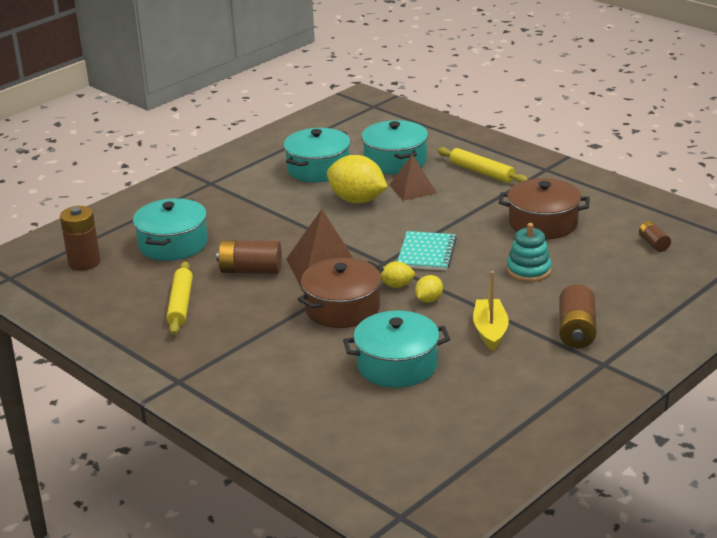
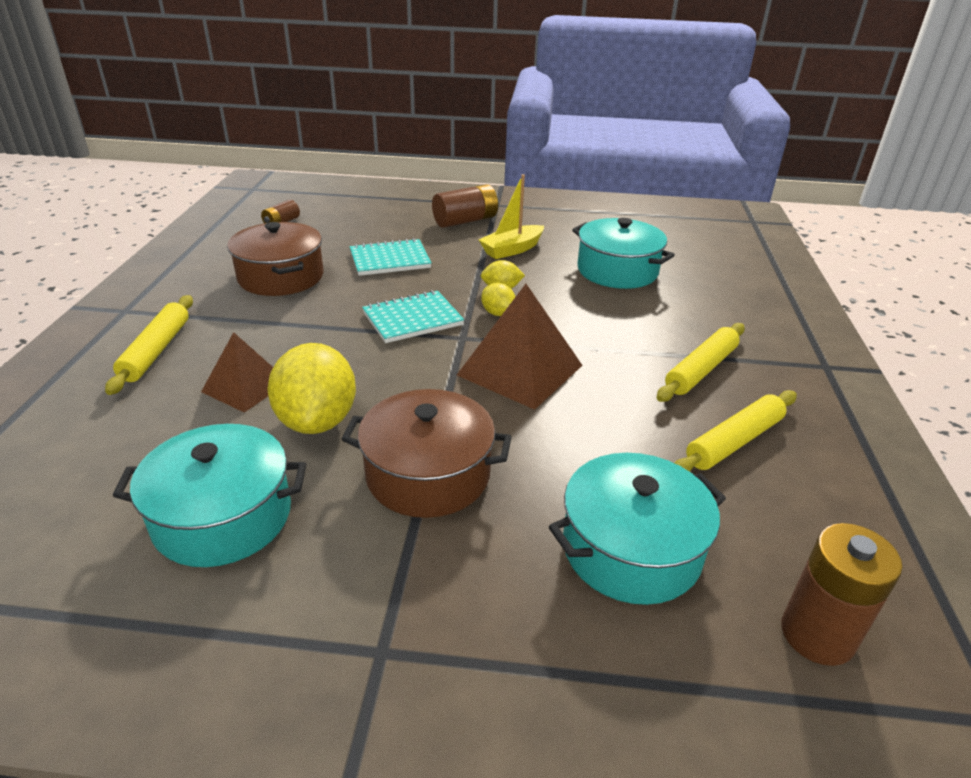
camera: 130 degrees left, 5 degrees up
(242, 329) = (701, 370): none -> yellow rolling pin
(251, 270) = (594, 424): brown battery -> none
(342, 308) = (578, 327): brown pot -> brown pot (428, 474)
(395, 161) = (147, 440): turquoise pot -> none
(528, 270) = (390, 260): turquoise stacking toy -> turquoise notebook

